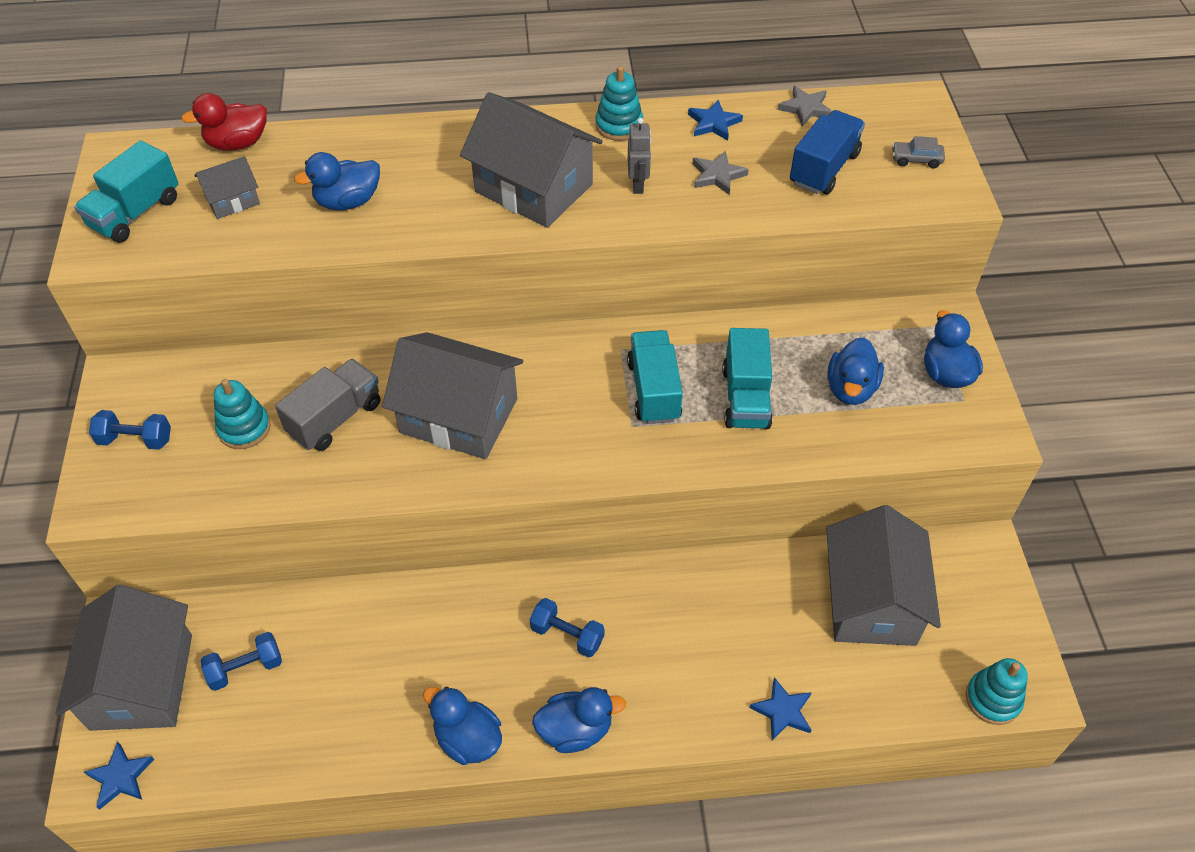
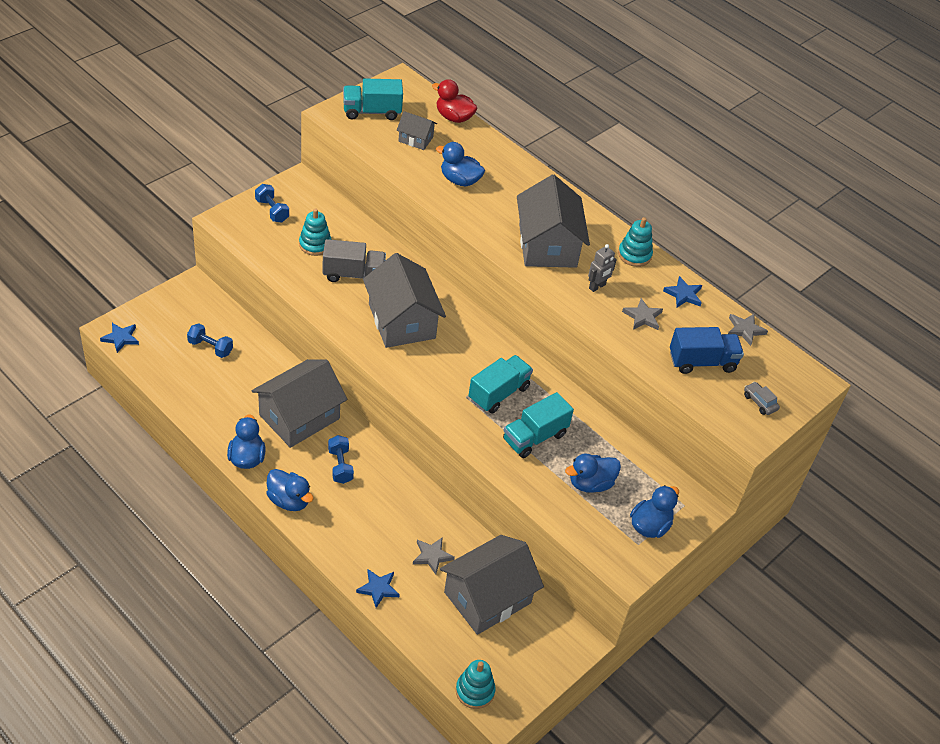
camera: 45 degrees right, 5 degrees down
(142, 681) = (171, 314): grey house -> grey house (299, 417)
(774, 620) = (432, 556): none -> grey star

